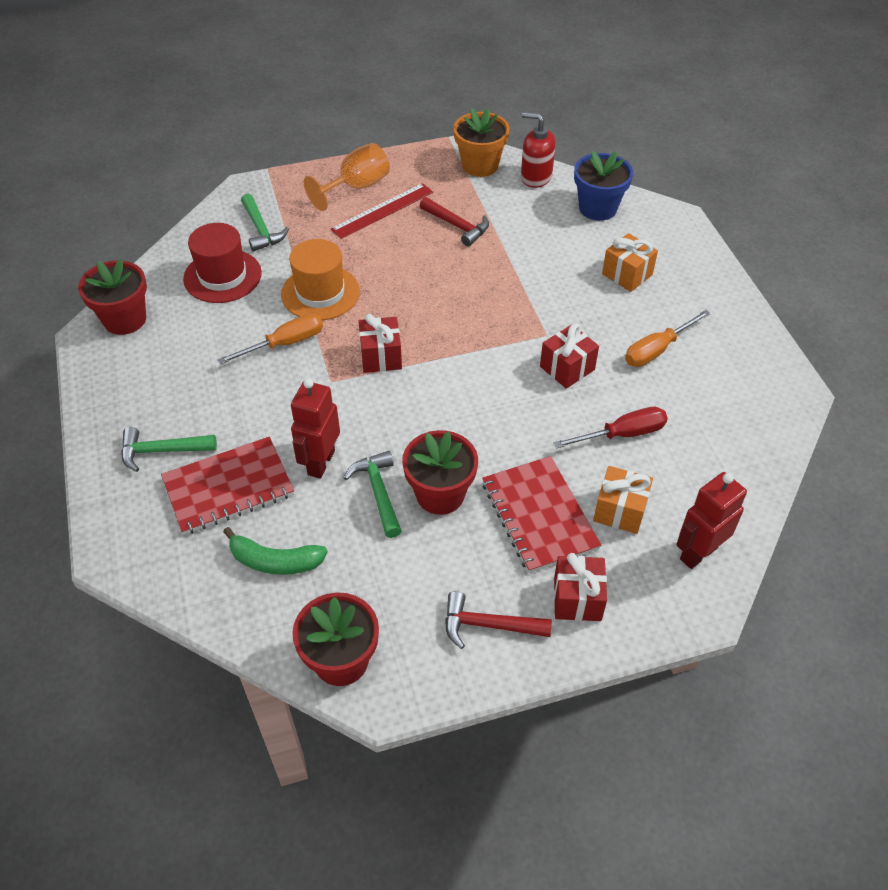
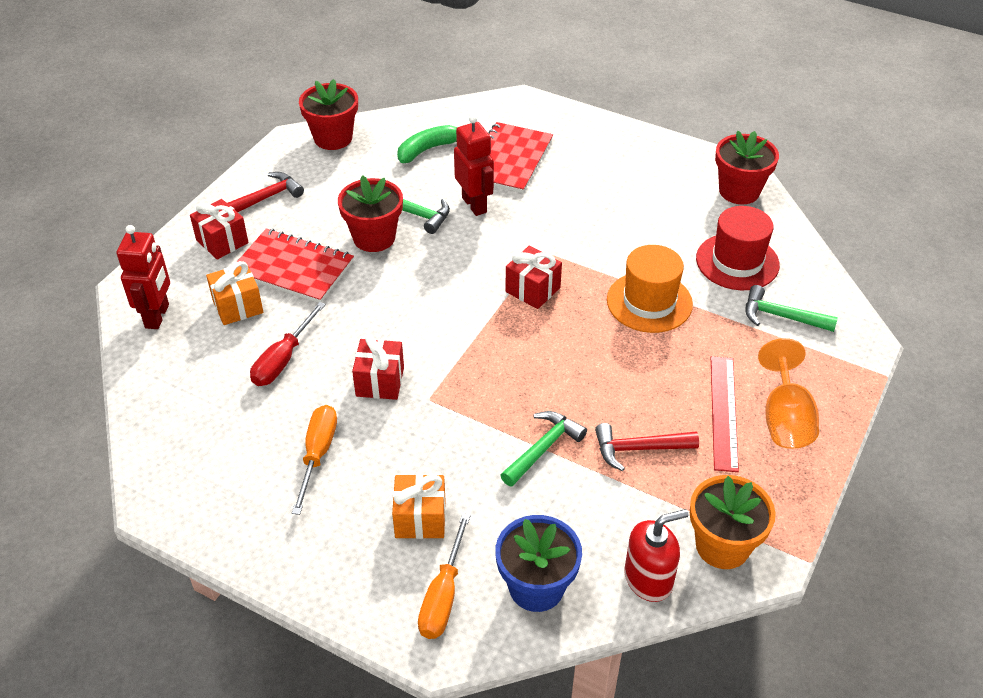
camera: 135 degrees right, 5 degrees down
(161, 451) = (578, 150): green hammer -> green hammer (543, 448)
(285, 343) = (612, 251): orange screwdriver -> orange screwdriver (443, 595)

